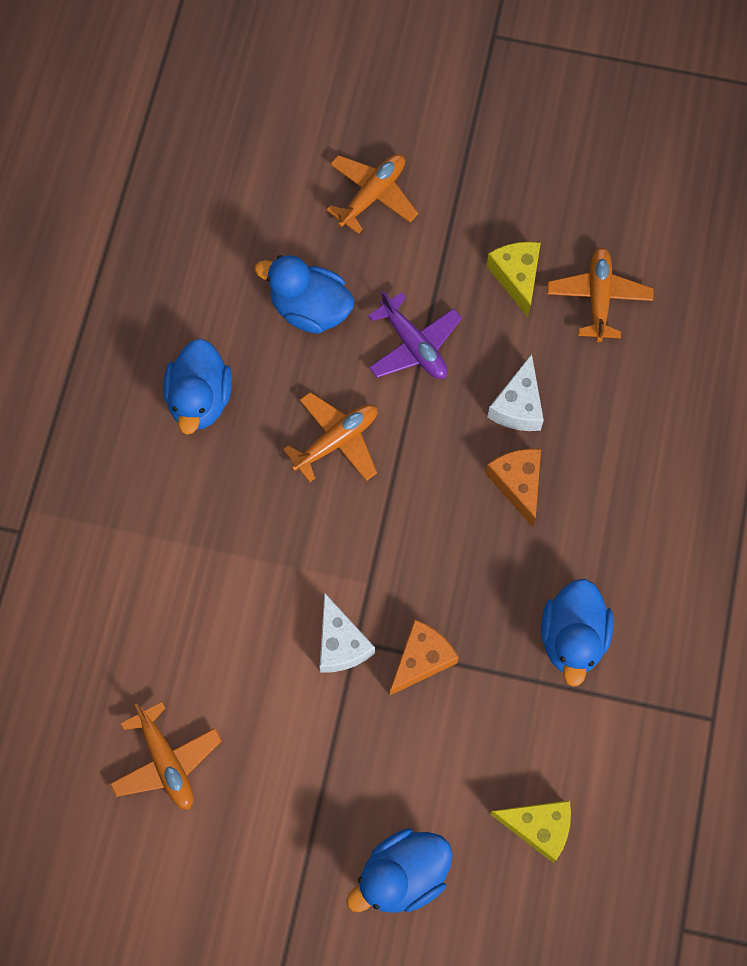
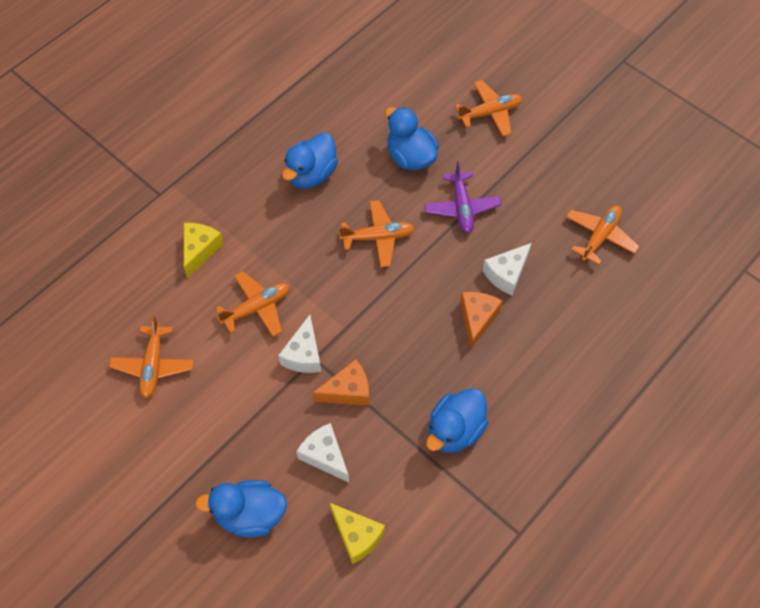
camera: 30 degrees right, 10 degrees down
(245, 616) = (257, 308): none -> orange plane
(444, 754) = (325, 456): none -> white cheese
(516, 277) = (552, 200): yellow cheese -> yellow cheese (200, 250)

